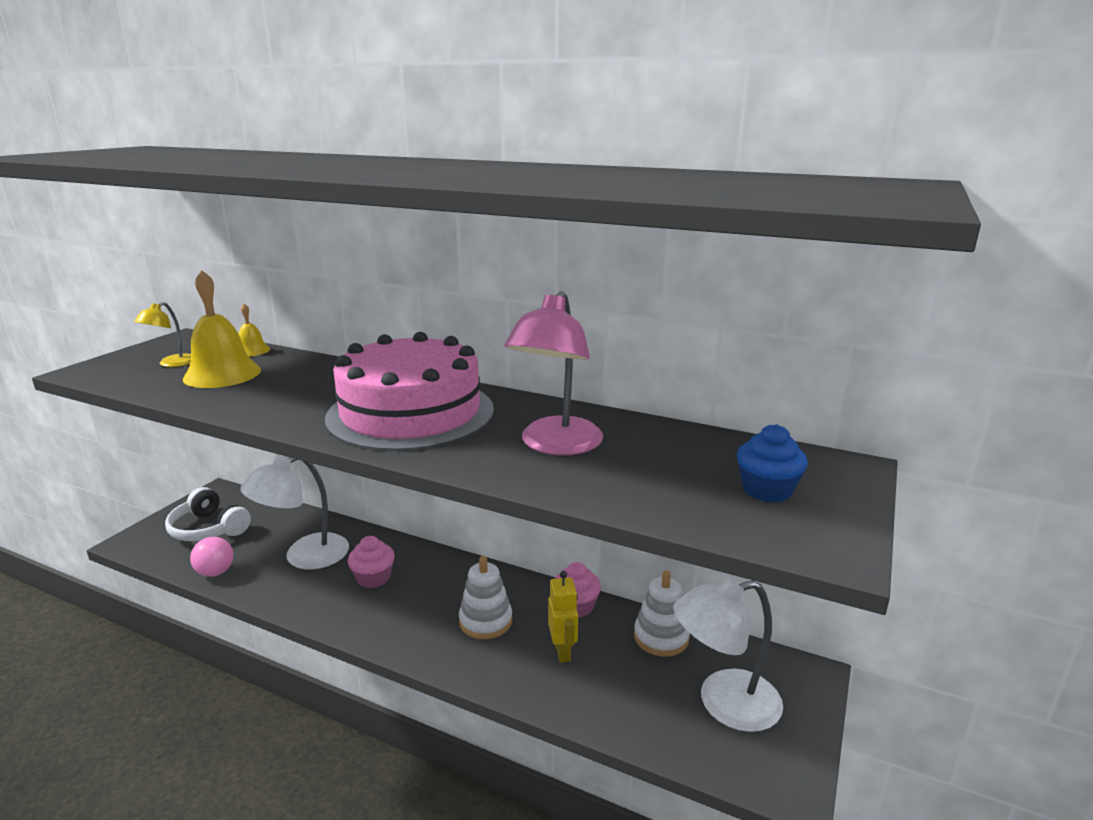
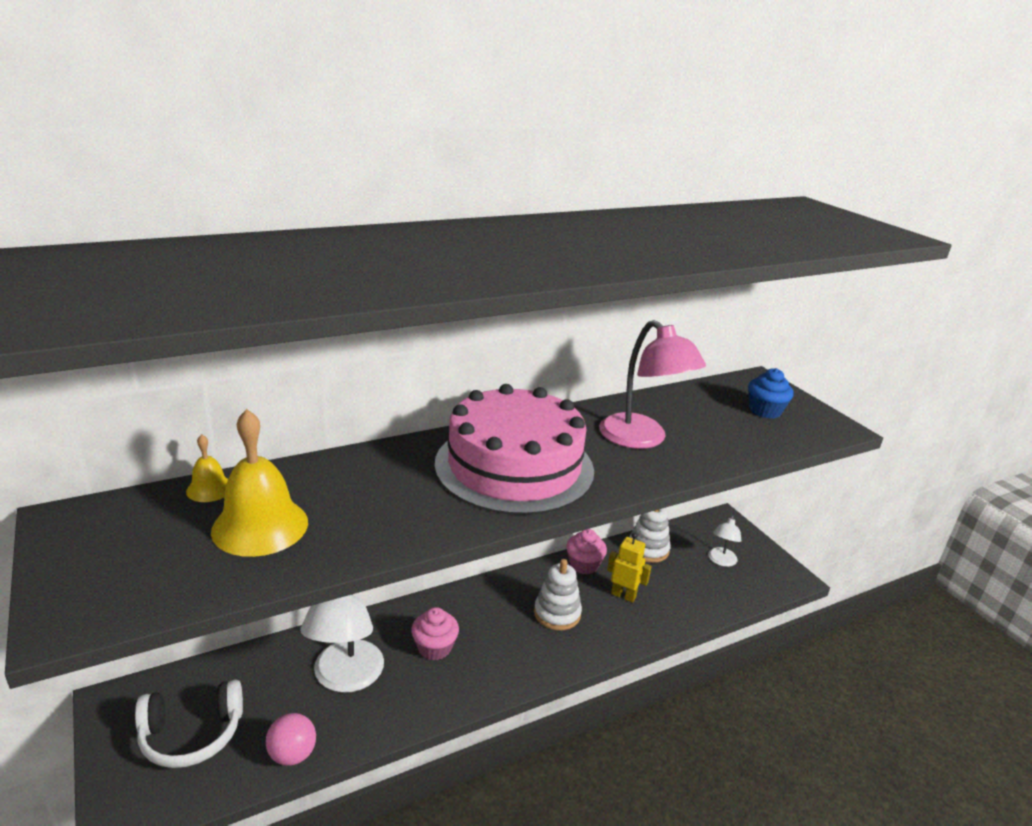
camera: 55 degrees left, 5 degrees up
(171, 364) = (161, 549): yellow lamp -> none
(724, 703) = (721, 561): white lamp -> white lamp, size x0.53

